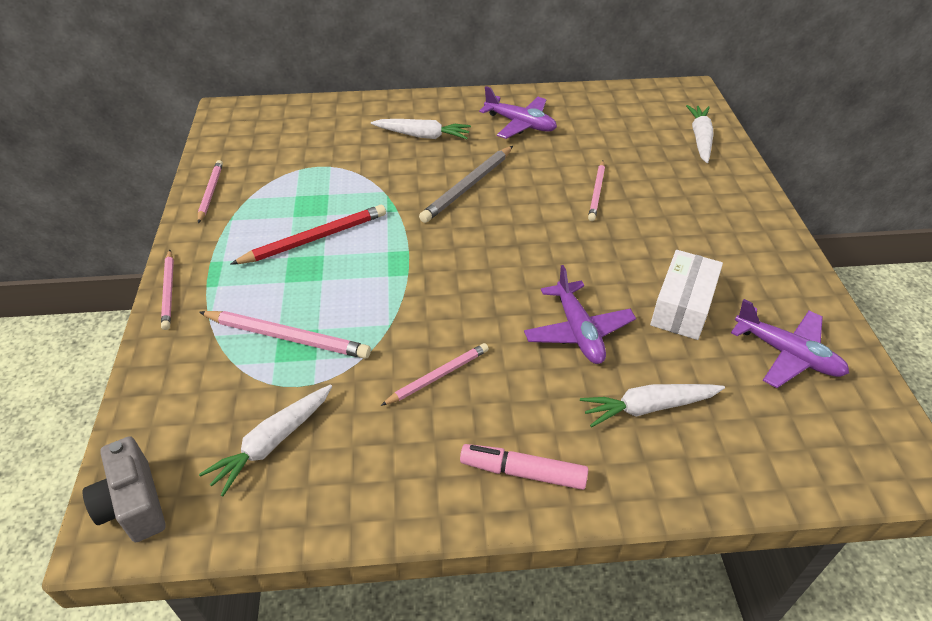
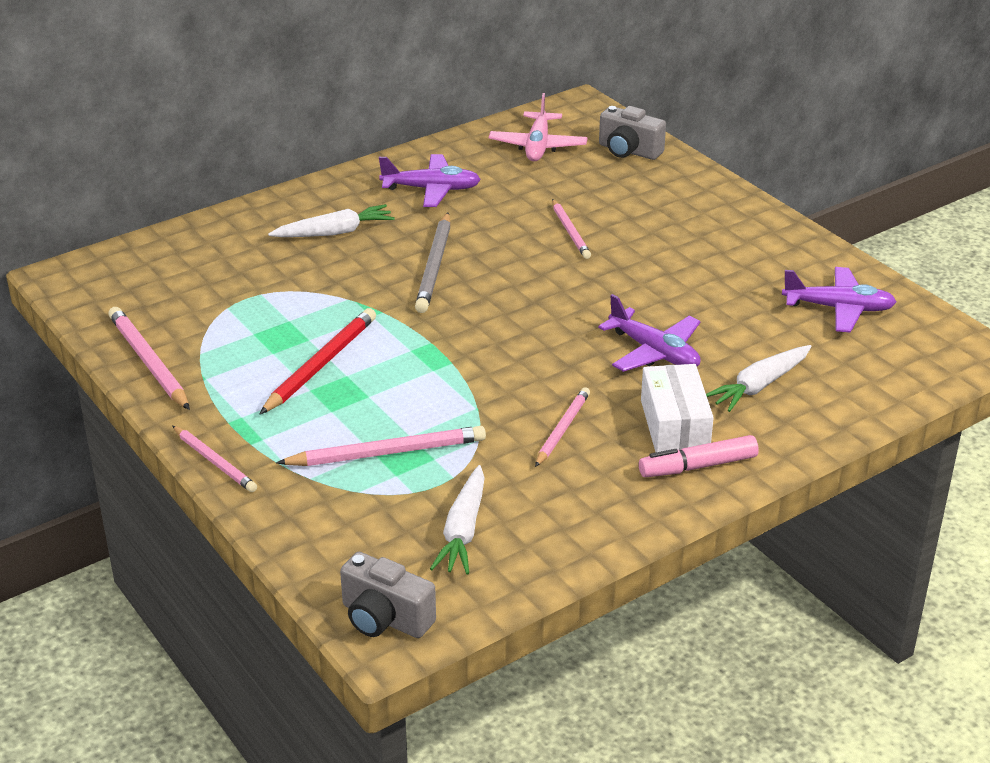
camera: 30 degrees left, 10 degrees down
(210, 192) = (148, 362): pink pencil -> pink pencil, size x1.54
(629, 114) = (538, 146): none -> pink plane
(682, 306) = (727, 302): white box -> white box (674, 425)
(700, 139) = (628, 151): white carrot -> grey camera

